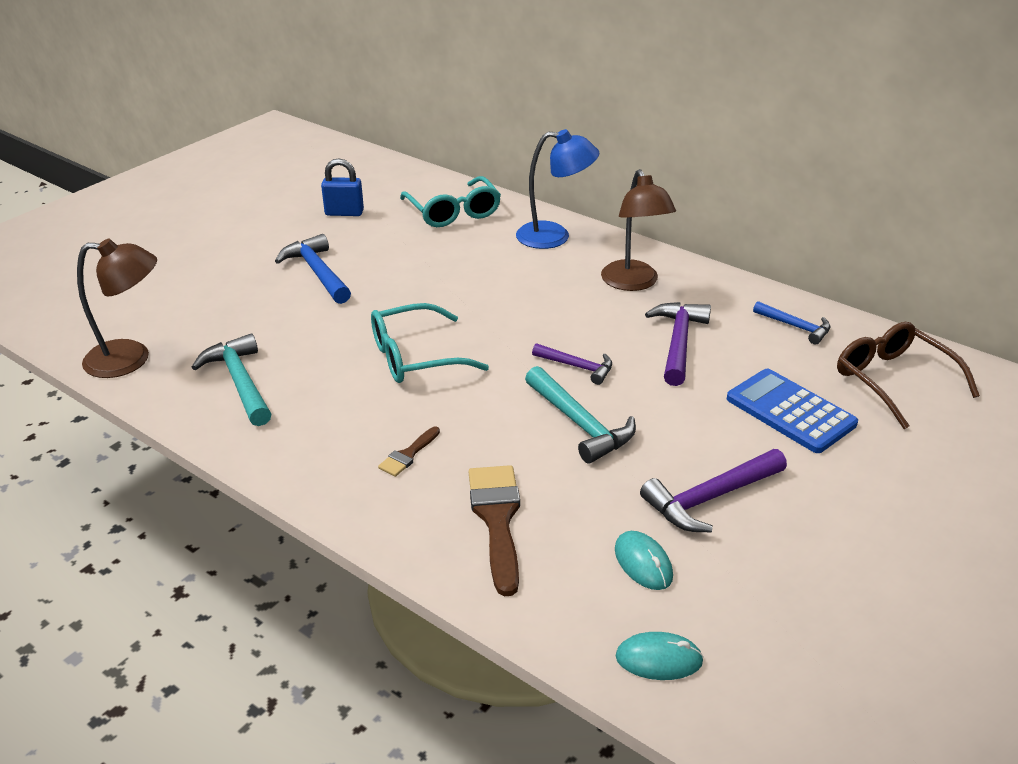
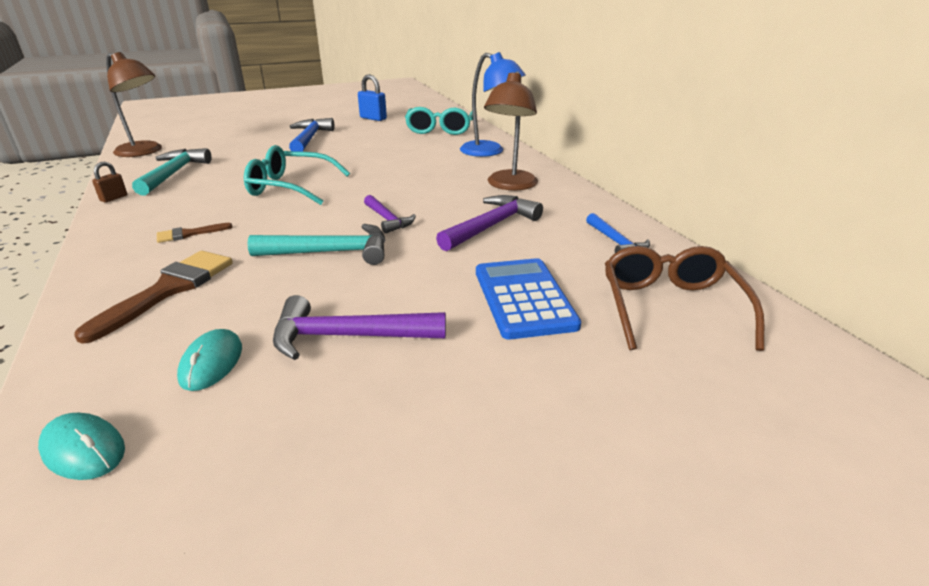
camera: 30 degrees right, 5 degrees down
(232, 441) = (114, 198): none -> brown padlock
(580, 424) = (331, 252): turquoise hammer -> turquoise hammer turned 90 degrees counterclockwise

